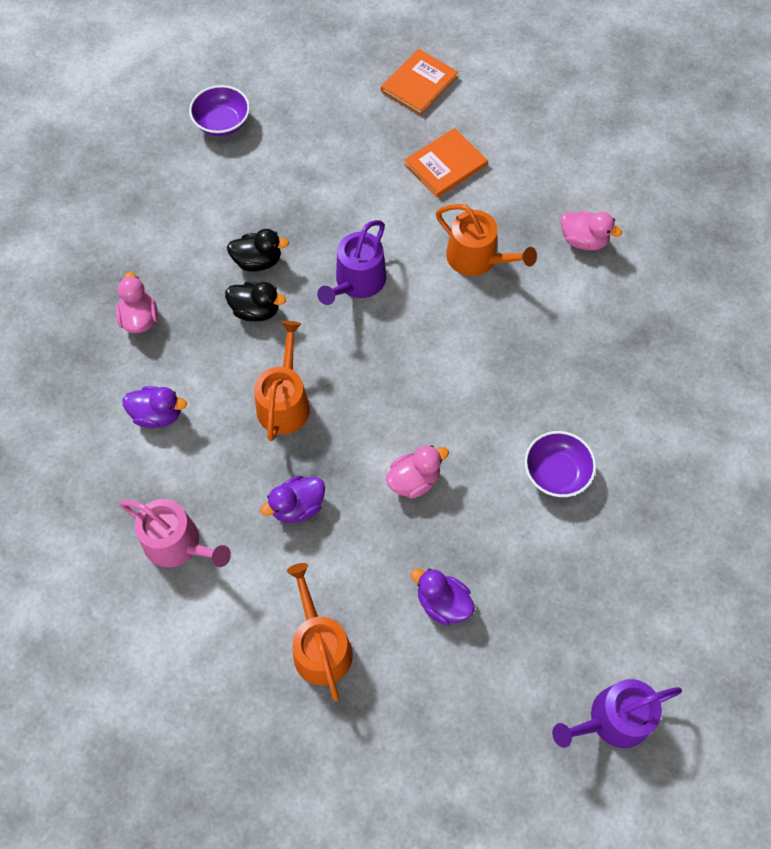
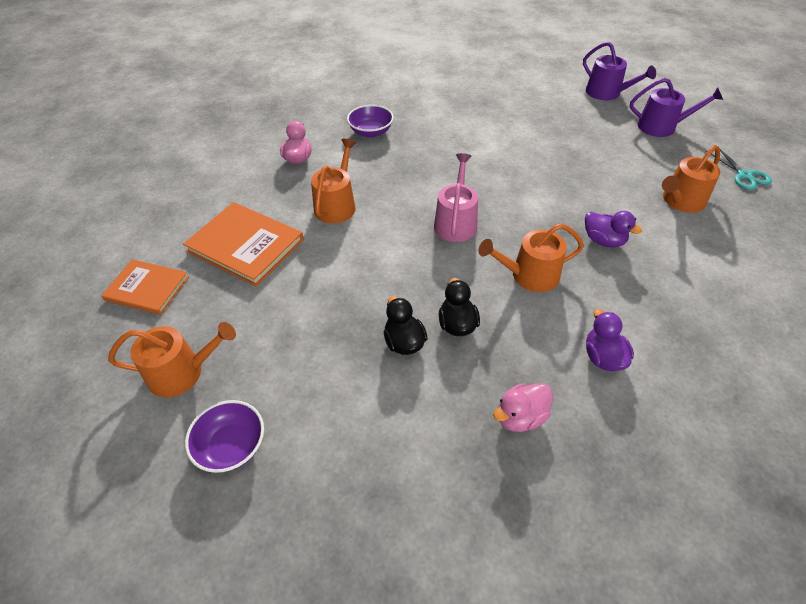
camera: 110 degrees left, 15 degrees down
(178, 544) = (691, 298): pink watering can -> pink watering can (456, 222)
(308, 100) = (182, 372): none -> orange watering can
(330, 779) = (744, 175): none -> turquoise scissors
(357, 282) = (392, 266): purple watering can -> purple watering can (661, 126)
(414, 480) = (537, 191): pink duck -> none
(442, 603) = (604, 159): purple duck -> none
(445, 165) = (246, 245): orange book -> orange book, size x1.51
(556, 472) = (485, 136): purple bowl -> purple bowl (371, 132)

